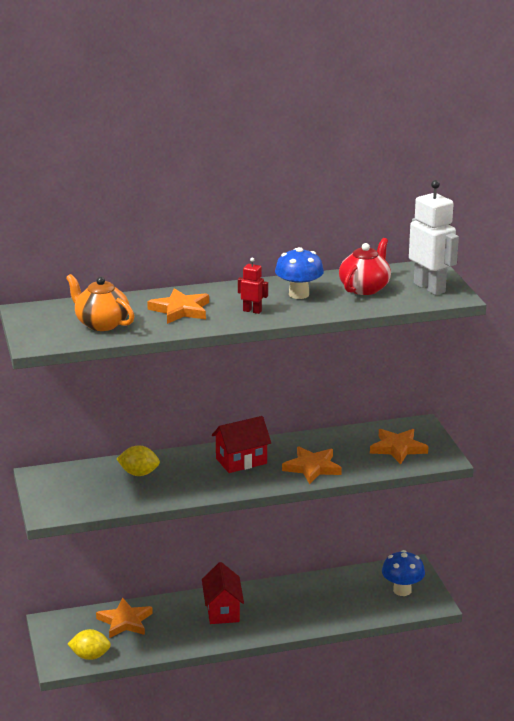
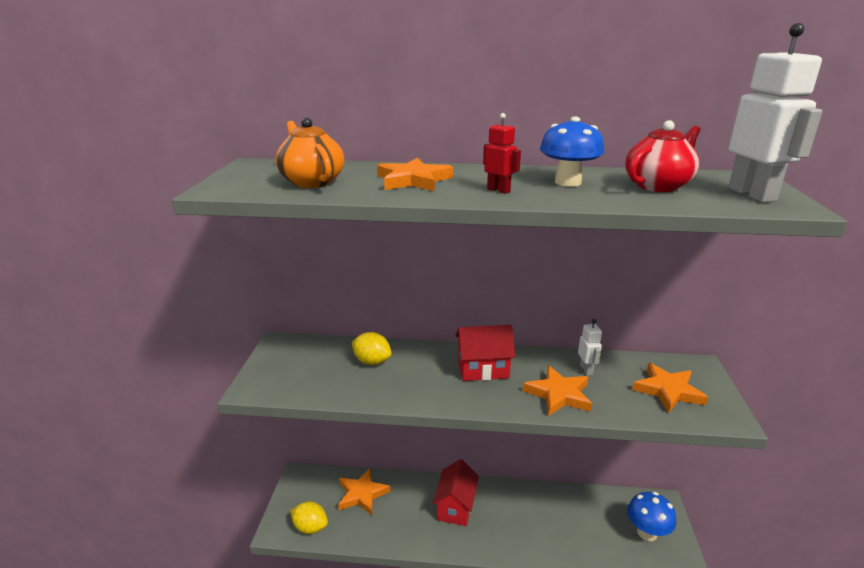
camera: 20 degrees right, 0 degrees up
(329, 445) = (586, 370): none -> white robot

